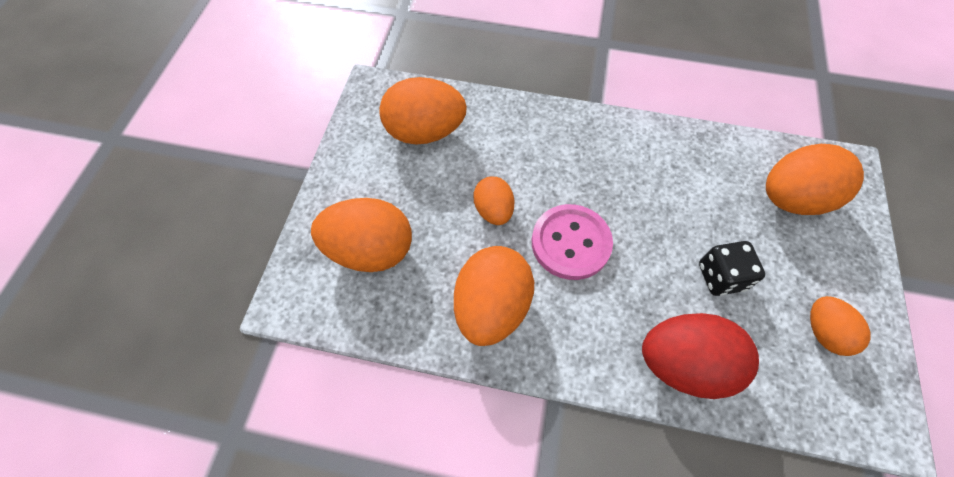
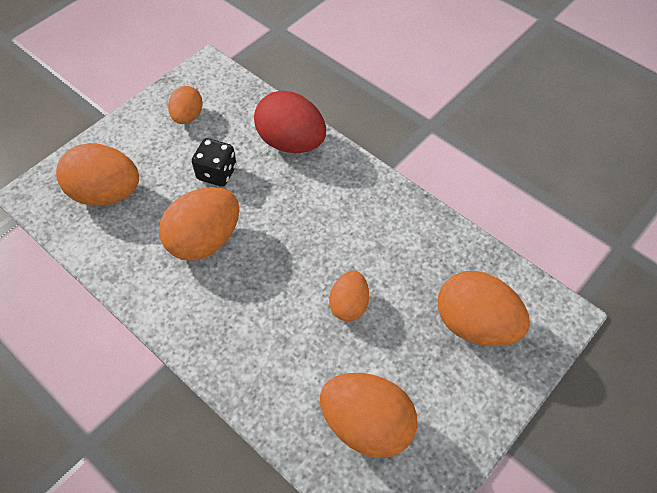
camera: 150 degrees left, 5 degrees down
(491, 307) = (397, 233): orange egg -> orange egg (205, 240)
(570, 243) = (304, 247): pink button -> none

